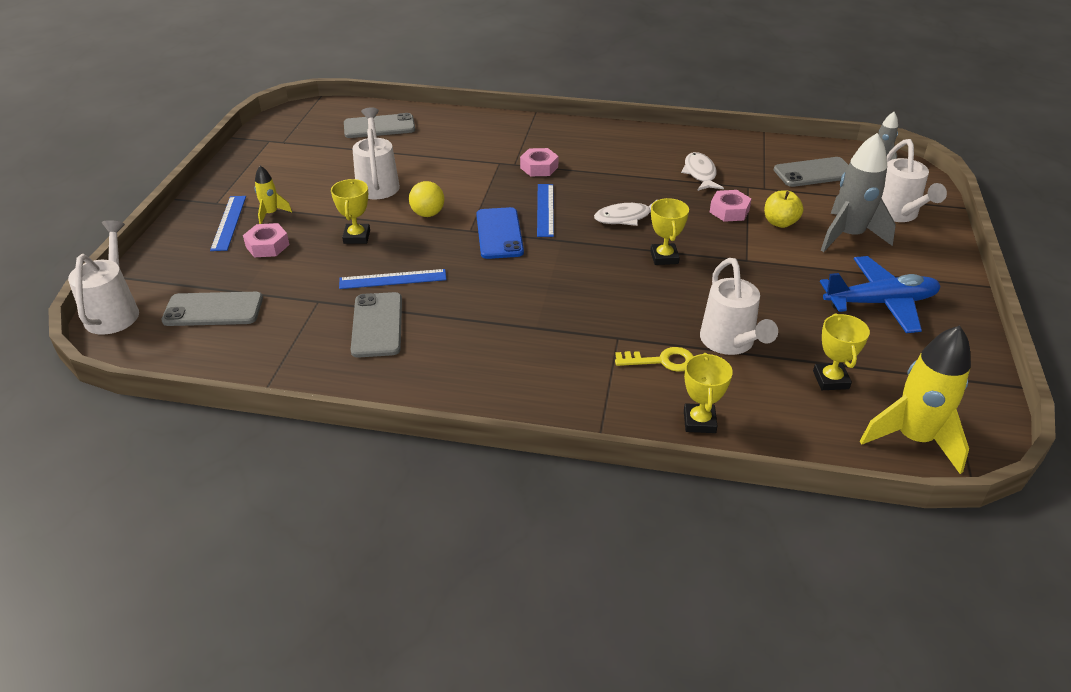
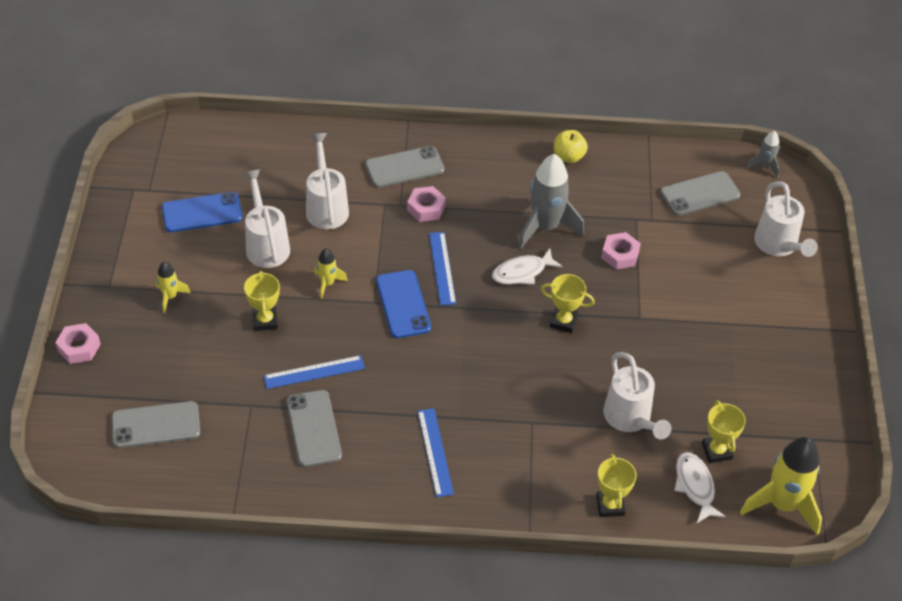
camera: 10 degrees left, 10 degrees up
(114, 311) = (62, 435): white watering can -> white watering can (326, 207)
(229, 222) = (131, 312): blue ruler -> blue ruler (435, 452)
(267, 246) = (180, 340): pink nut -> pink nut (79, 347)
(325, 159) = (202, 212): none -> blue phone
(379, 127) = (246, 158): grey phone -> grey phone (404, 167)
(428, 214) = (327, 283): yellow ball -> yellow rocket
(661, 361) = (573, 445): yellow key -> none
(664, 257) = (563, 321): yellow trophy -> yellow trophy turned 60 degrees counterclockwise
(700, 173) = (588, 204): white fish -> white fish (695, 486)
(780, 223) = (668, 267): yellow apple -> yellow apple (568, 157)
(848, 236) = (732, 279): grey rocket -> grey rocket (545, 227)
(880, 303) = (759, 360): blue plane -> none

